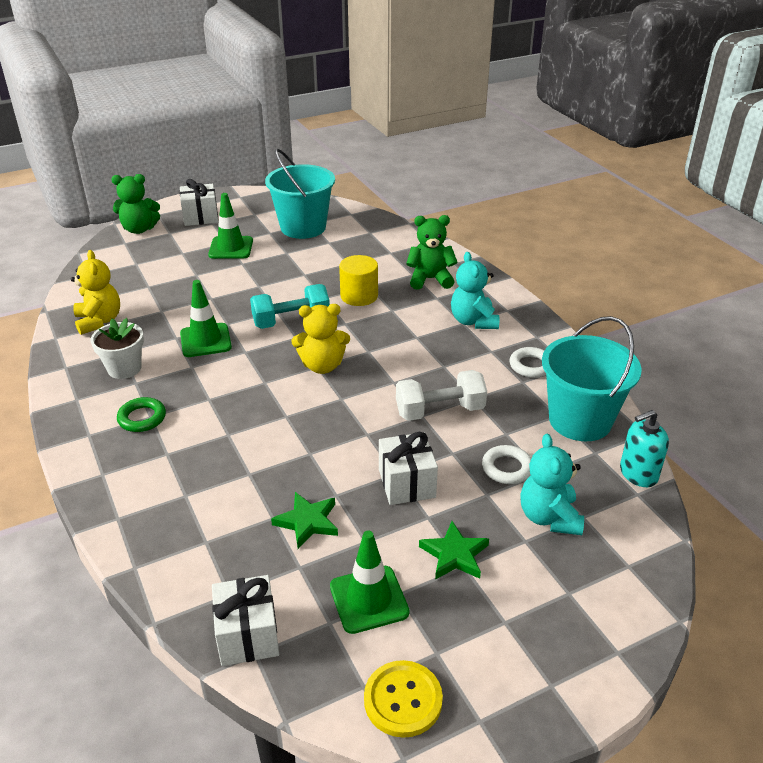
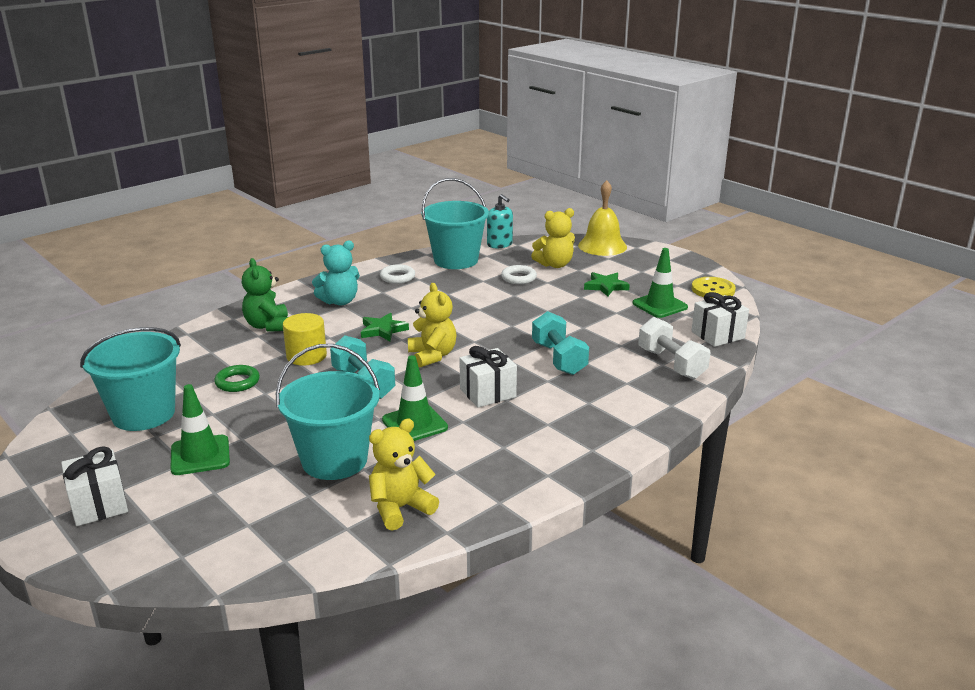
camera: 105 degrees left, 10 degrees down
(124, 368) = (484, 460): white flower pot -> none
(139, 229) = (135, 555): green teddy bear -> none
(142, 418) = (553, 427): green ring -> green ring (237, 382)
(182, 299) = (334, 460): none -> turquoise bucket
(268, 453) = (559, 358): none -> turquoise dumbbell
(307, 522) = (615, 332): green star -> green star (383, 330)
(407, 483) = (555, 306): white gift -> white gift (487, 393)
(440, 411) = (470, 303): white dumbbell -> white dumbbell (671, 364)
(549, 517) = (555, 264): turquoise teddy bear -> yellow teddy bear
(625, 601) = (602, 246): none -> yellow bell

